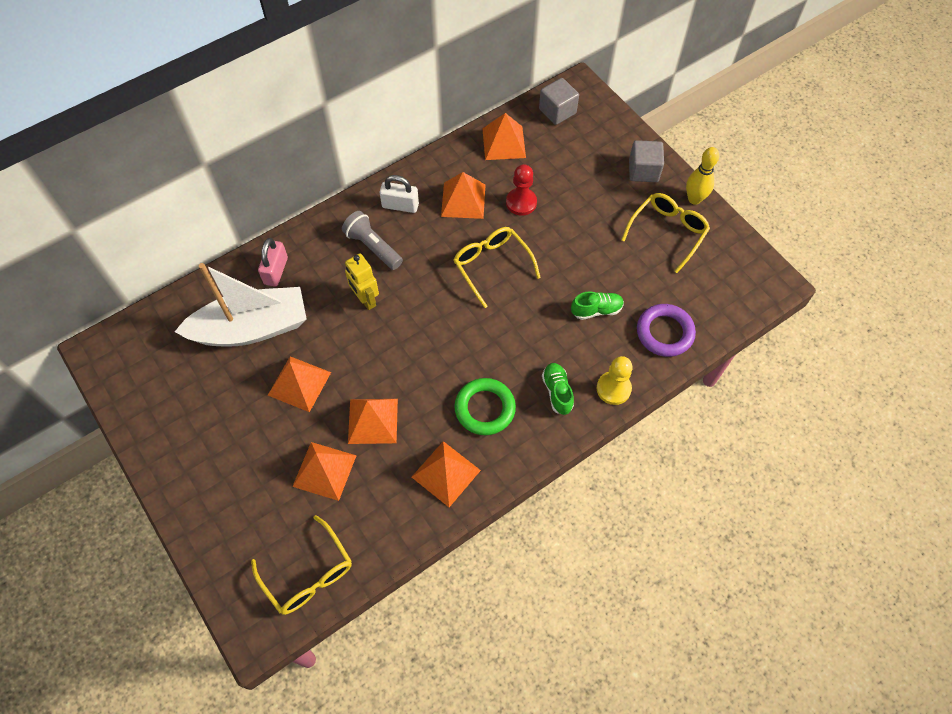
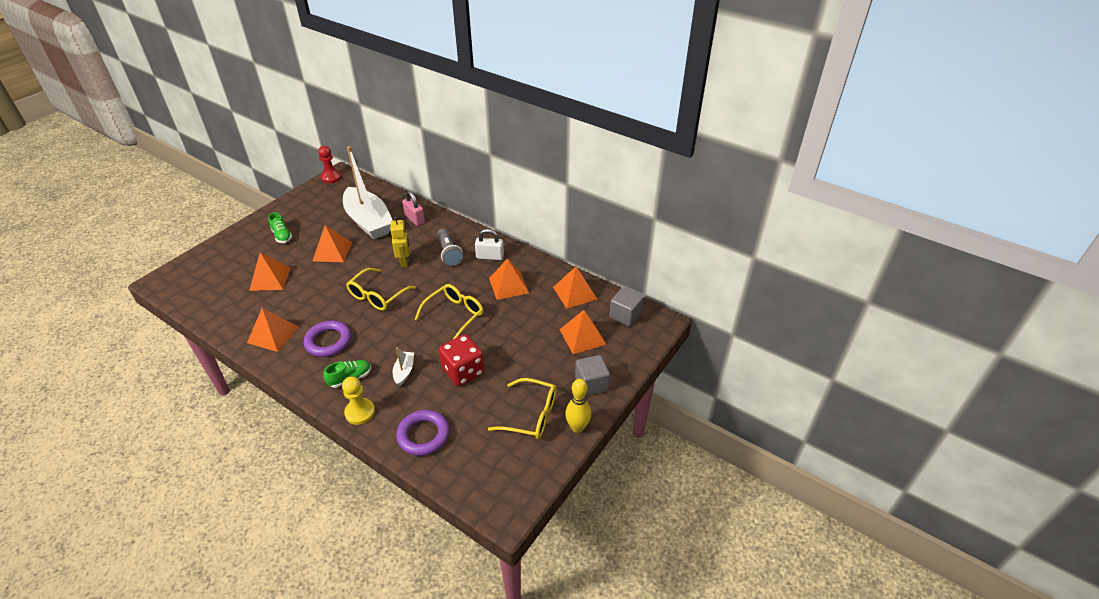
camera: 70 degrees right, 20 degrees down
(276, 271) = (415, 219): pink padlock -> pink padlock turned 60 degrees clockwise
(308, 573) = (197, 291): yellow glasses -> yellow glasses (378, 295)
(365, 299) = (404, 261): yellow robot -> yellow robot turned 135 degrees clockwise
(372, 420) = (310, 290): orange pyramid -> orange pyramid (582, 336)
(373, 247) = (449, 253): grey flashlight -> grey flashlight turned 135 degrees clockwise
(400, 205) = (490, 256): white padlock -> white padlock turned 75 degrees counterclockwise
(485, 408) = (328, 341): green ring -> purple ring
(521, 202) = (521, 316): red pawn -> red pawn (331, 177)
(566, 334) = (404, 371): none -> white boat
(586, 277) = (463, 371): none -> red dice
(596, 310) = (433, 385): green shoe -> green shoe (282, 236)

